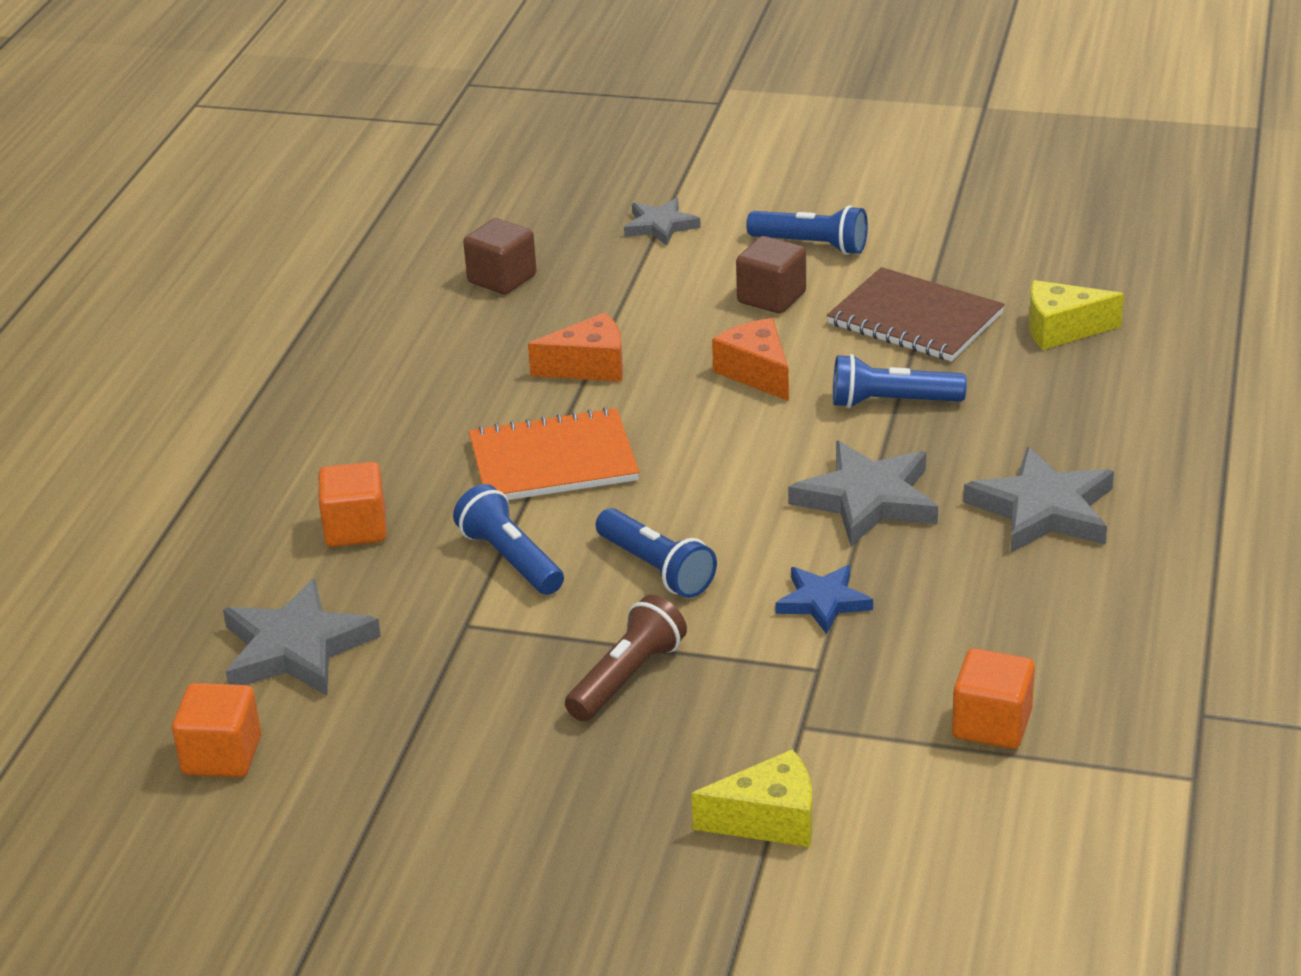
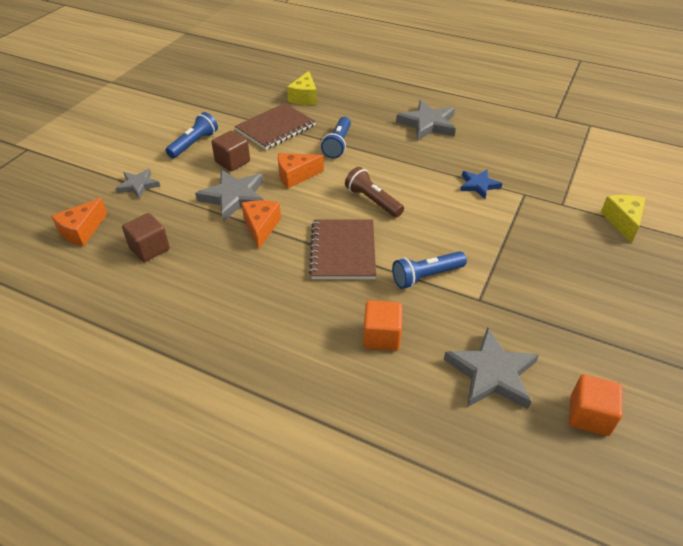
camera: 80 degrees left, 10 degrees up
(526, 212) = (82, 231): none -> orange cheese
(553, 460) = (343, 251): orange notebook -> brown notebook
(627, 677) = (527, 248): brown flashlight -> brown flashlight (373, 201)
(656, 569) = (445, 228): blue flashlight -> none
(867, 500) = (408, 162): grey star -> grey star (234, 197)
(992, 724) = (561, 159): orange cube -> none

